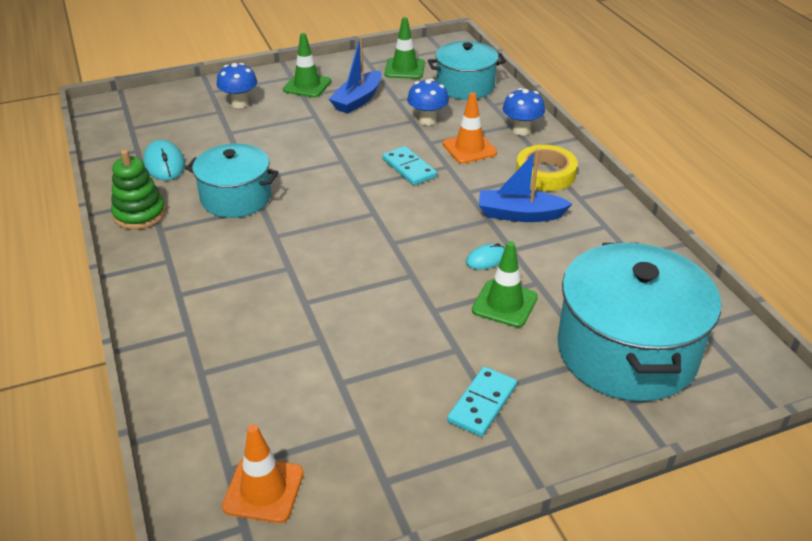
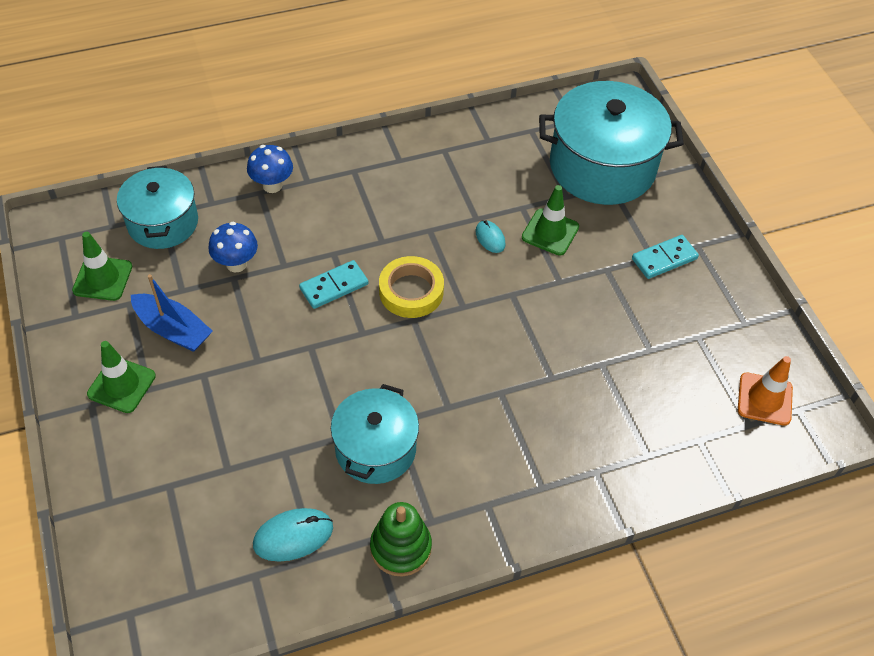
camera: 90 degrees left, 15 degrees up
(239, 103) = (153, 462): blue mushroom -> none
(469, 148) = (302, 232): orange traffic cone -> none
(482, 403) = (664, 259): turquoise domino -> turquoise domino turned 60 degrees counterclockwise
(520, 214) = (423, 206): blue boat -> none
(545, 173) = (356, 178): yellow tape -> yellow tape (411, 291)

